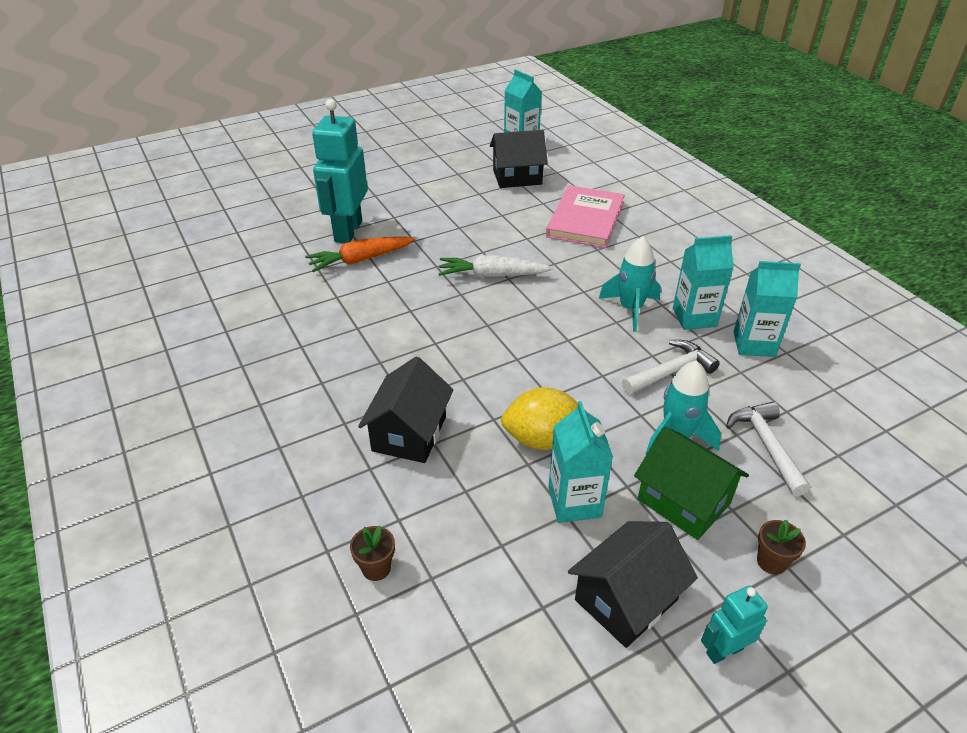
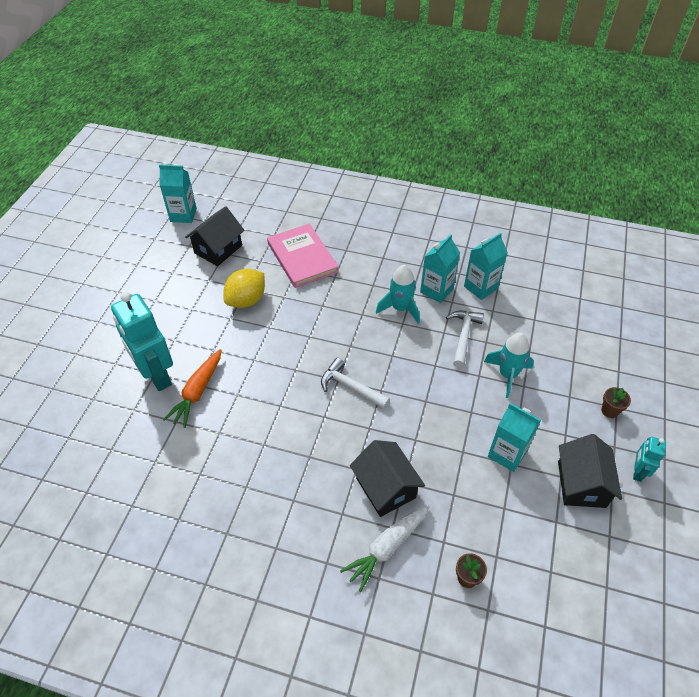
camera: 45 degrees left, 10 degrees up
(492, 275) = (297, 341): white carrot -> white carrot (387, 548)
(542, 439) = (453, 430): yellow lemon -> yellow lemon (246, 300)
(683, 501) = (548, 410): green house -> none
(766, 445) = (546, 347): white hammer -> white hammer (350, 387)

